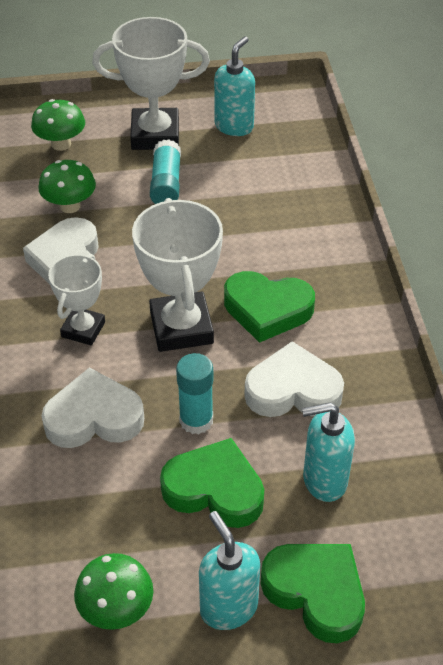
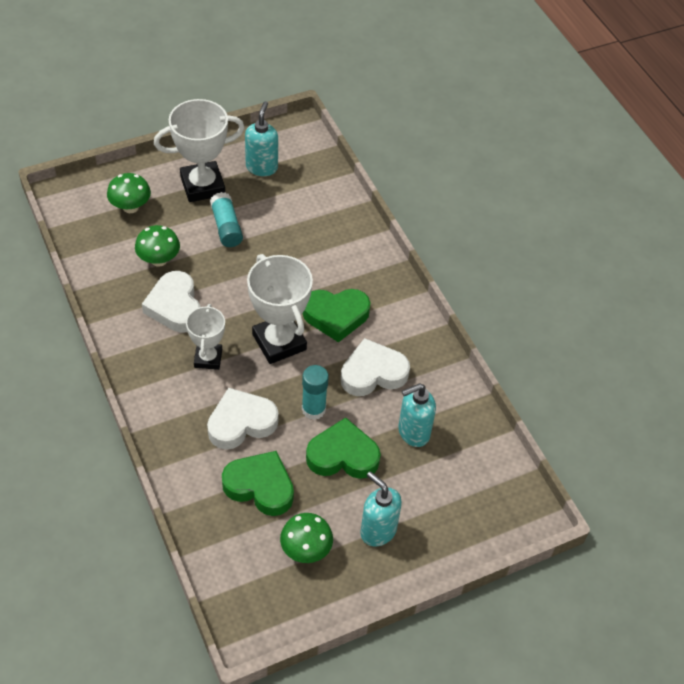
camera: 20 degrees left, 5 degrees up
(316, 592) = (430, 508): green heart -> green heart (260, 486)

